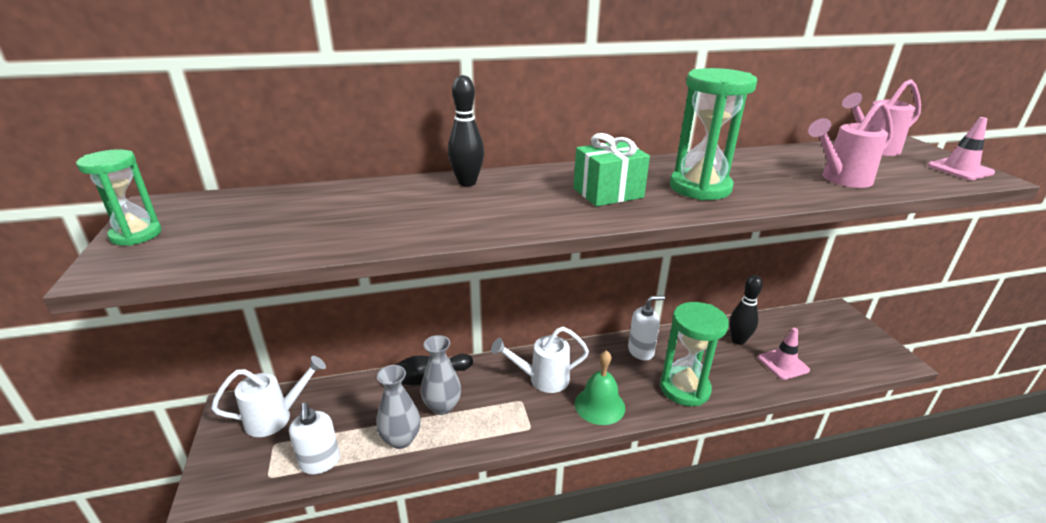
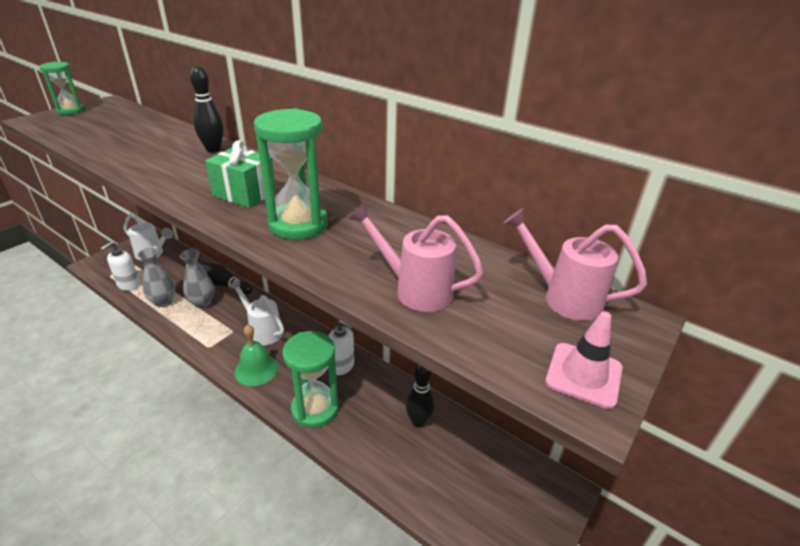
camera: 50 degrees right, 5 degrees up
(783, 364) = (412, 466): pink traffic cone -> none

